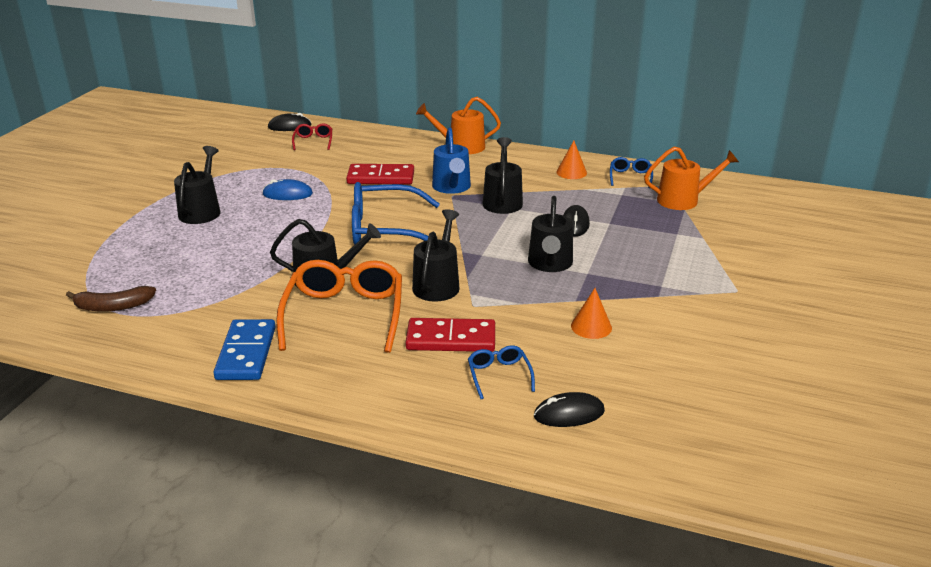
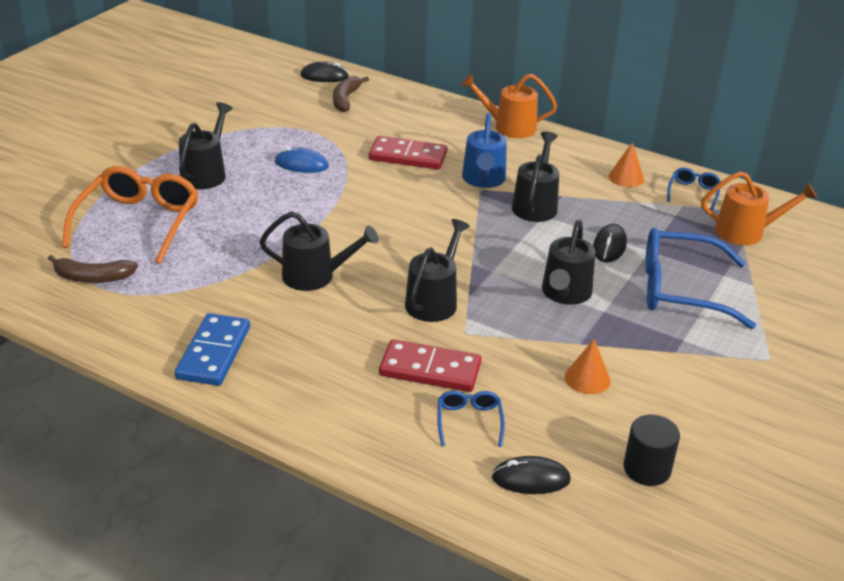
camera: 10 degrees right, 5 degrees up
(313, 141) = (346, 99): red glasses -> brown banana
(344, 314) = (325, 322): orange glasses -> orange glasses (139, 222)
(384, 229) = (394, 223): blue glasses -> blue glasses (680, 290)
(667, 390) = (647, 469): none -> black cylinder

